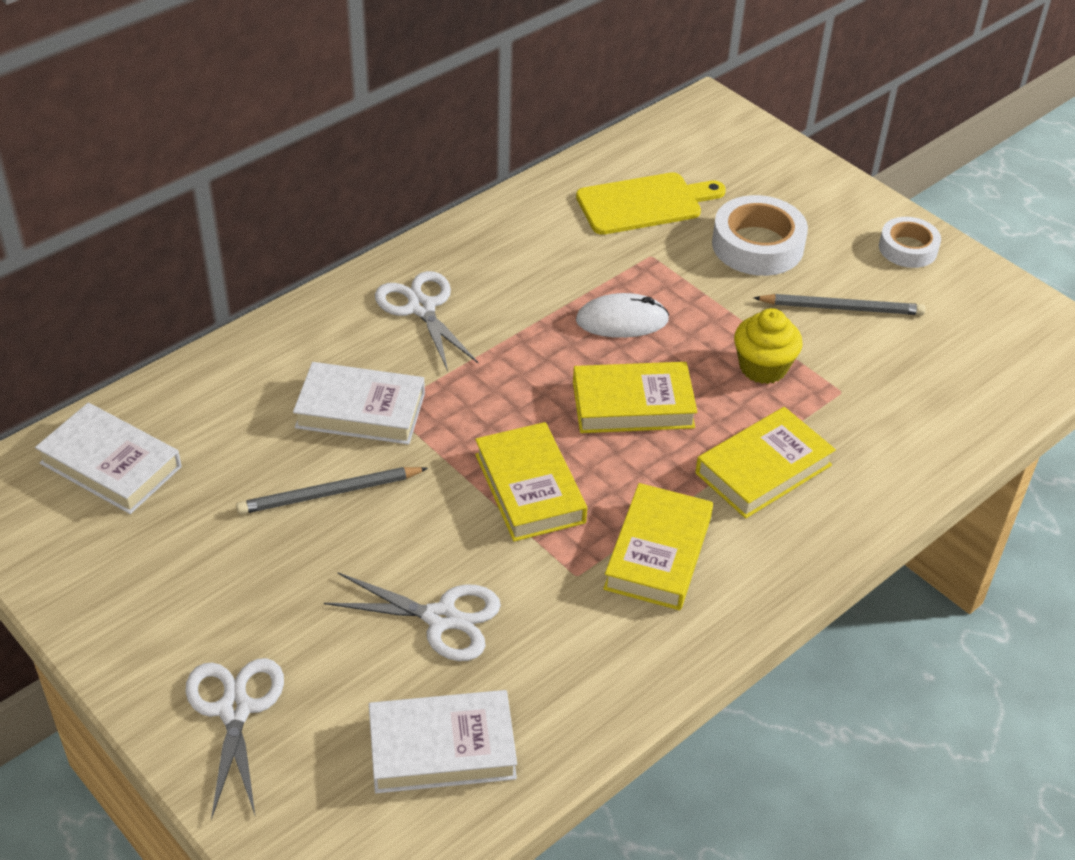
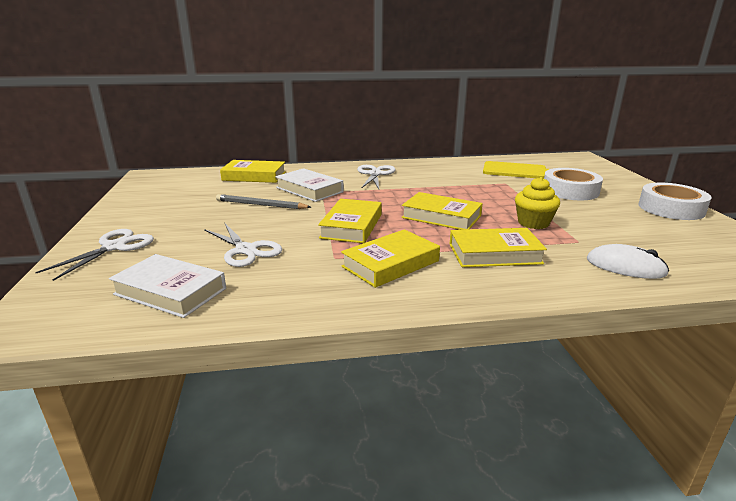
camera: 35 degrees right, 20 degrees down
(111, 465) = (196, 180): white book -> none
(209, 405) = (254, 176): none -> yellow book
(622, 320) = (467, 195): white mouse -> white mouse (625, 267)
(842, 308) = (606, 216): grey pencil -> none
(908, 248) = (671, 208): white tape -> white tape, size x1.57

